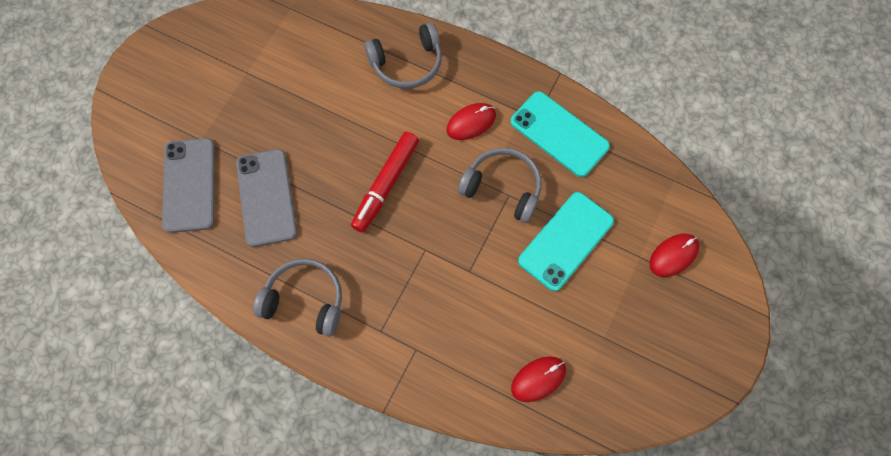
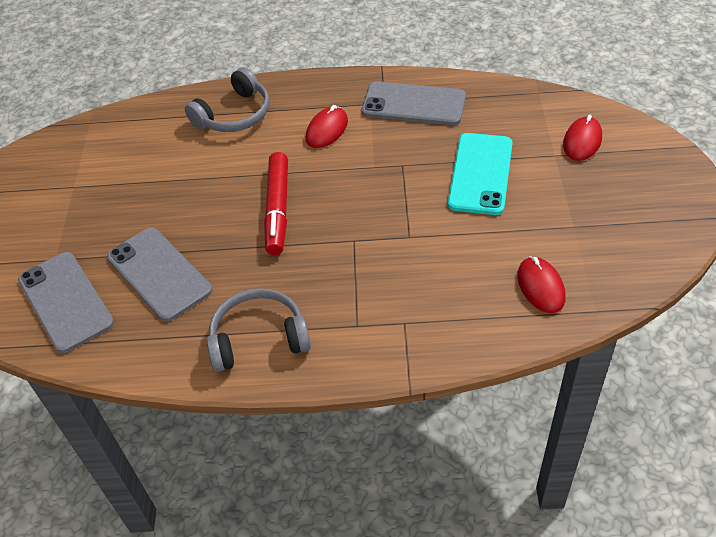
camera: 25 degrees left, 20 degrees down
(502, 188) = (392, 162): grey headphones -> none
(538, 379) = (540, 287): red mouse -> red mouse turned 45 degrees counterclockwise
(559, 134) = (413, 104): turquoise phone -> grey phone

